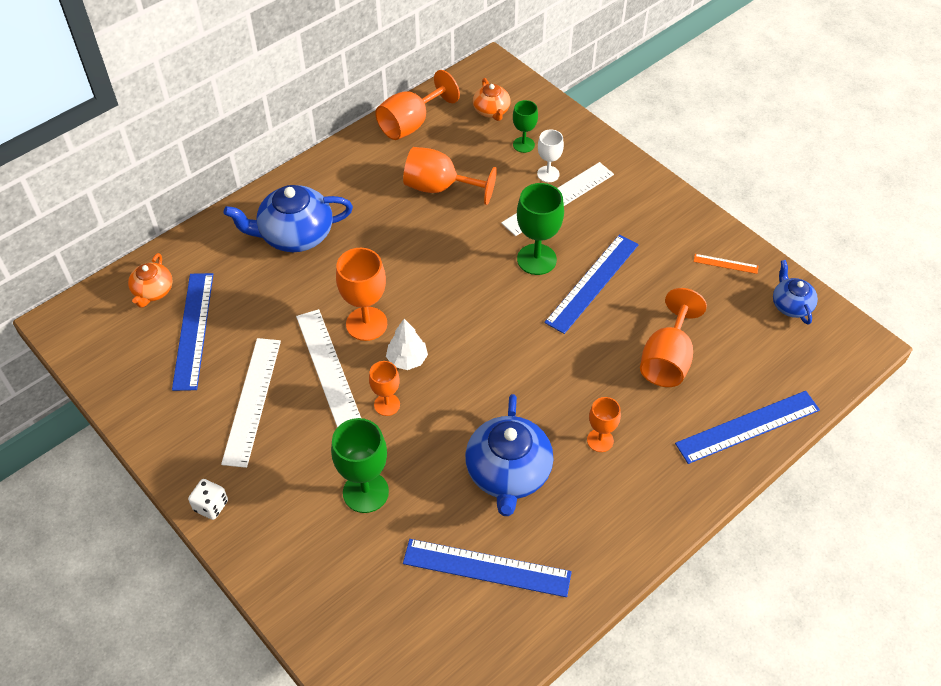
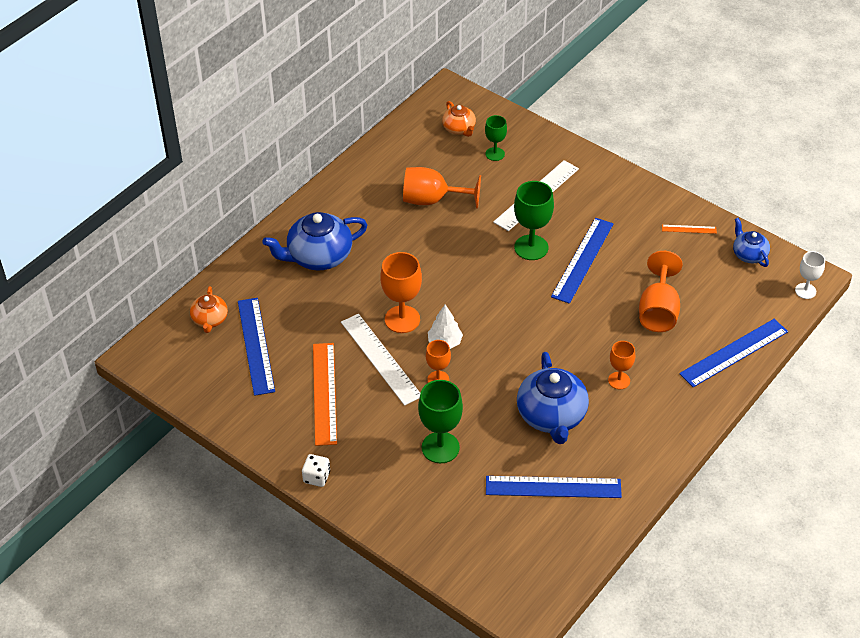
camera: 10 degrees left, 5 degrees down
(252, 400) = (324, 393): white ruler -> orange ruler
(411, 124) = (391, 149): orange goblet -> none
(548, 174) = (522, 176): white goblet -> white goblet (805, 291)

